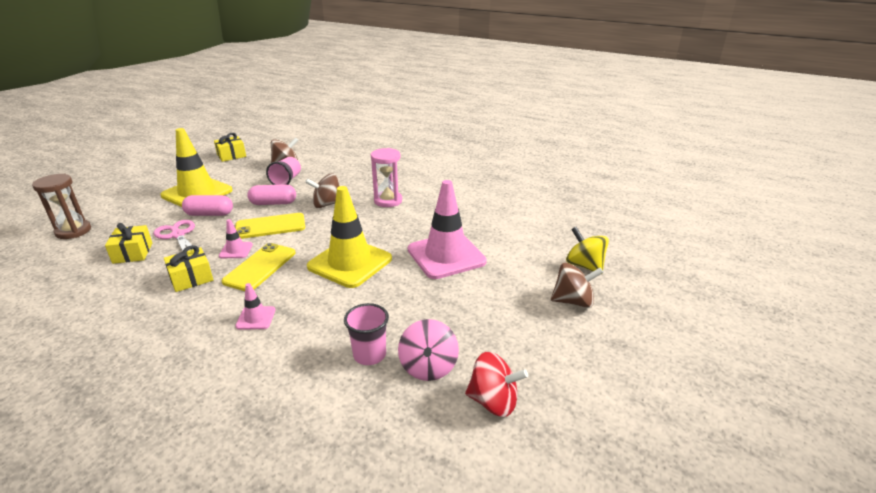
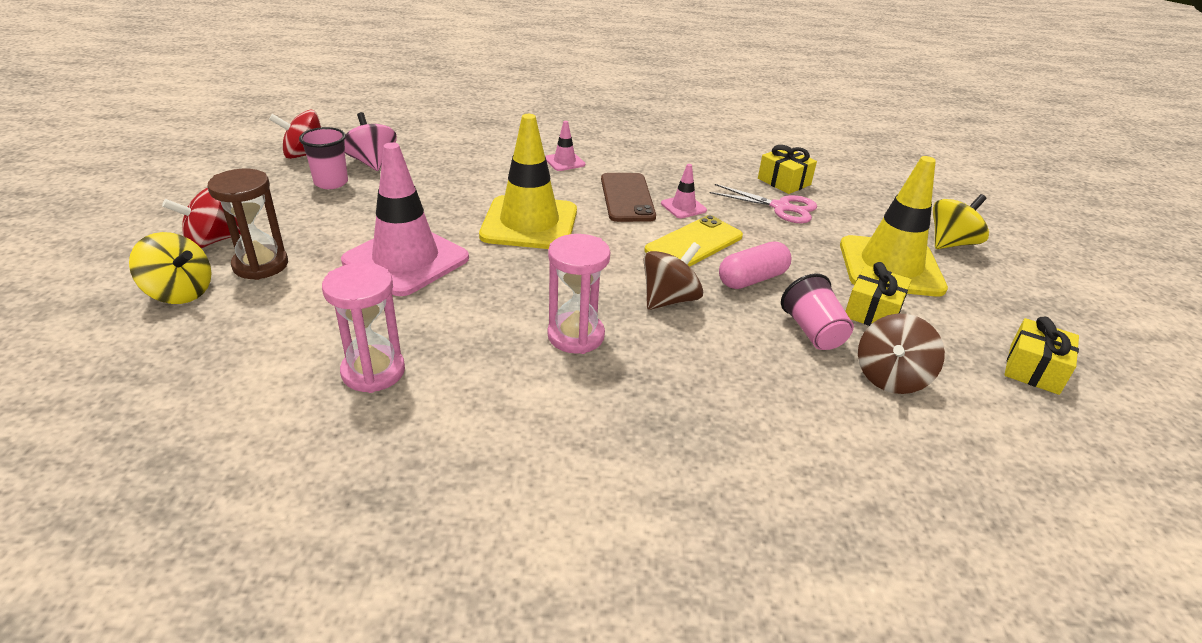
camera: 150 degrees right, 5 degrees up
(73, 231) = (896, 186): brown hourglass -> brown hourglass (260, 265)
(140, 195) = (951, 243): none -> yellow spinning top
(191, 278) = (678, 175): yellow gift -> yellow gift (873, 311)
(210, 214) = (802, 240): pink capsule -> none
(260, 267) = (627, 198): yellow phone -> brown phone
(369, 355) = (431, 160): pink cup -> pink cup (331, 182)
(485, 207) = (373, 372): none -> pink hourglass
(573, 301) = (212, 241): brown spinning top -> red spinning top

